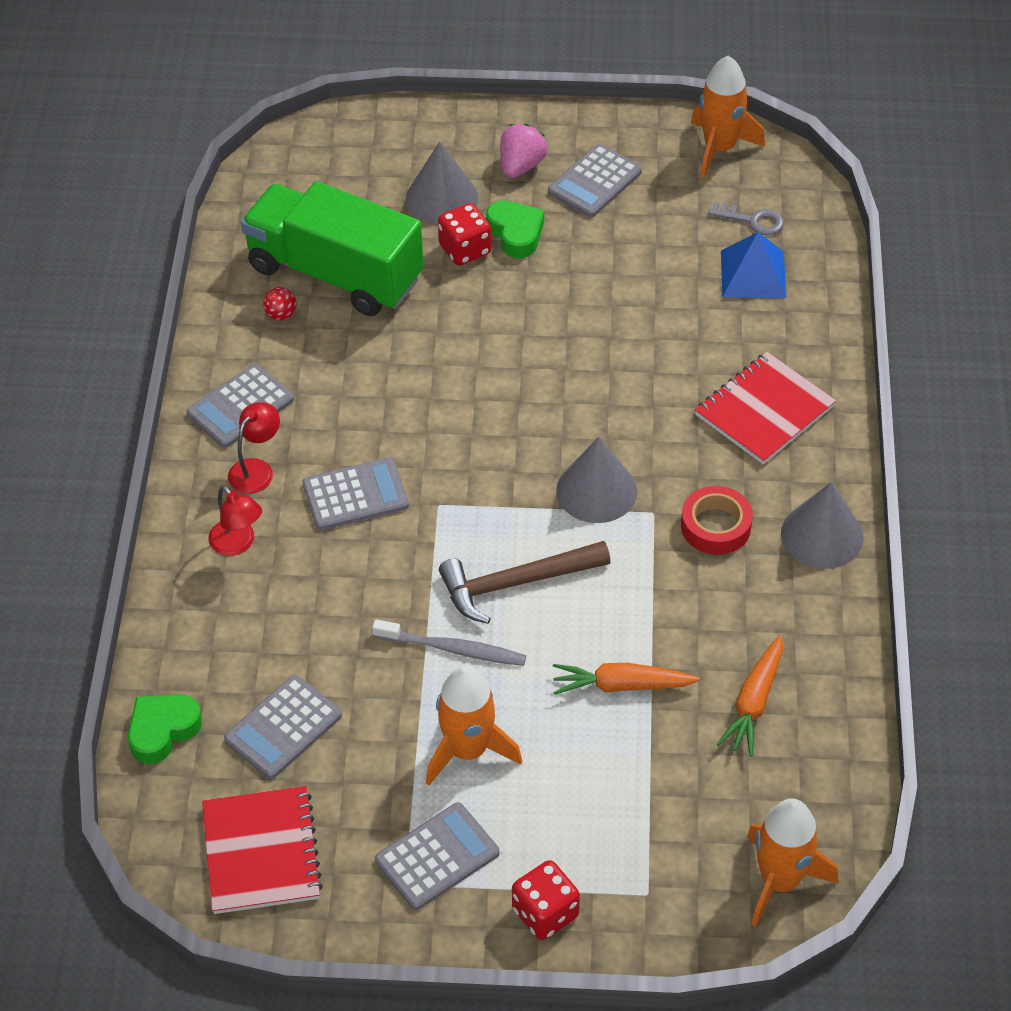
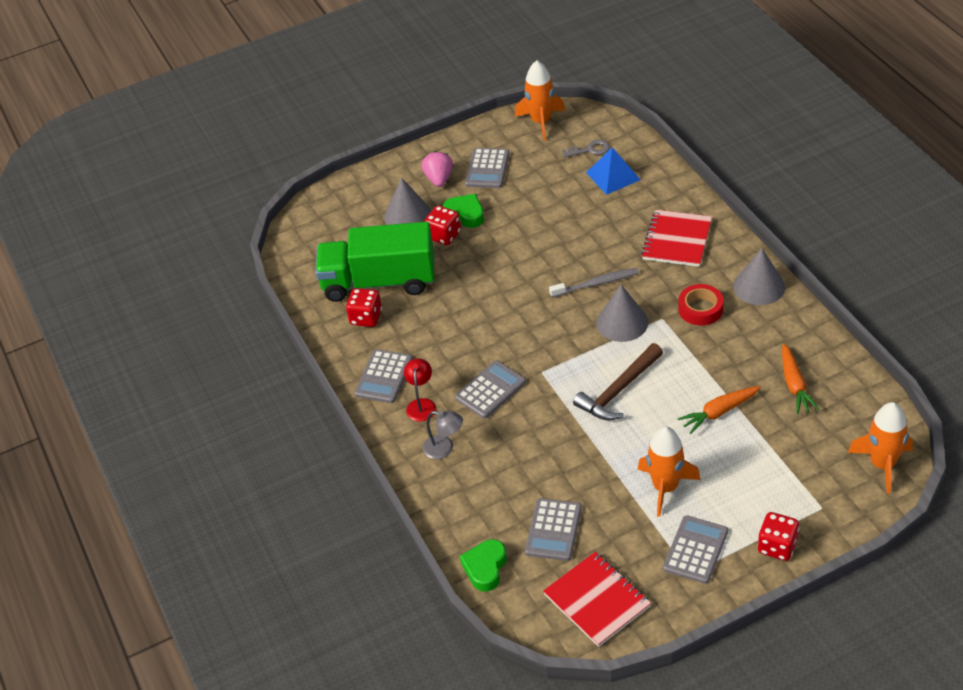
camera: 25 degrees left, 5 degrees down
(238, 544) = (444, 449): red lamp -> grey lamp
(281, 315) = (366, 318): red ball -> red dice
(452, 649) = (613, 441): grey toothbrush -> grey toothbrush (596, 284)

